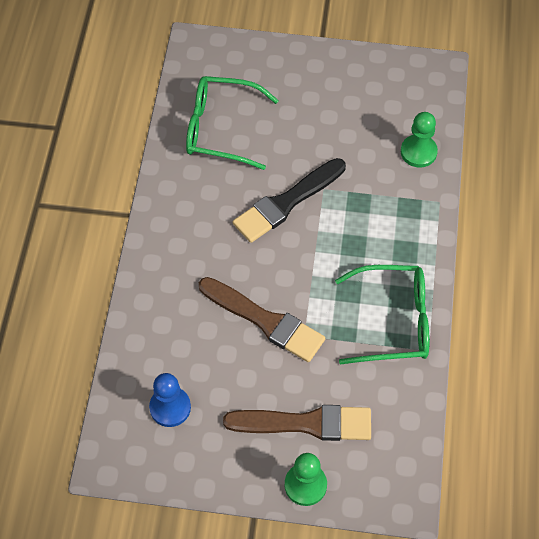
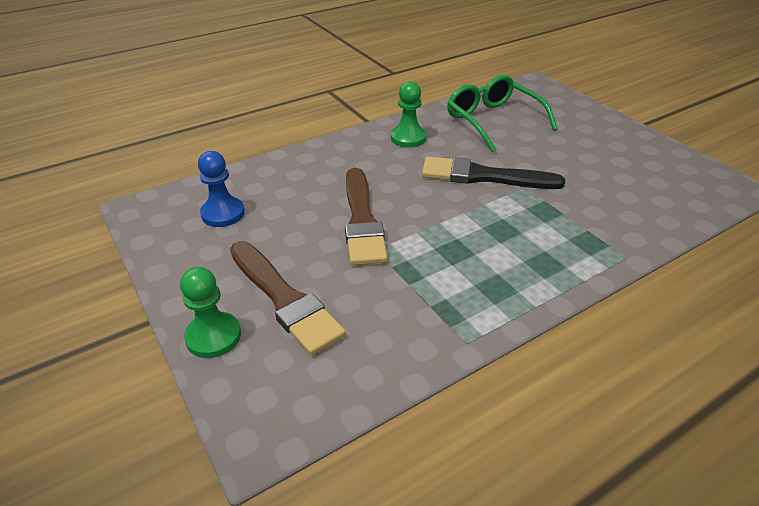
camera: 50 degrees right, 20 degrees down
(393, 321) = (463, 298): green glasses -> none
(418, 152) = (647, 218): green pawn -> green pawn (408, 138)

